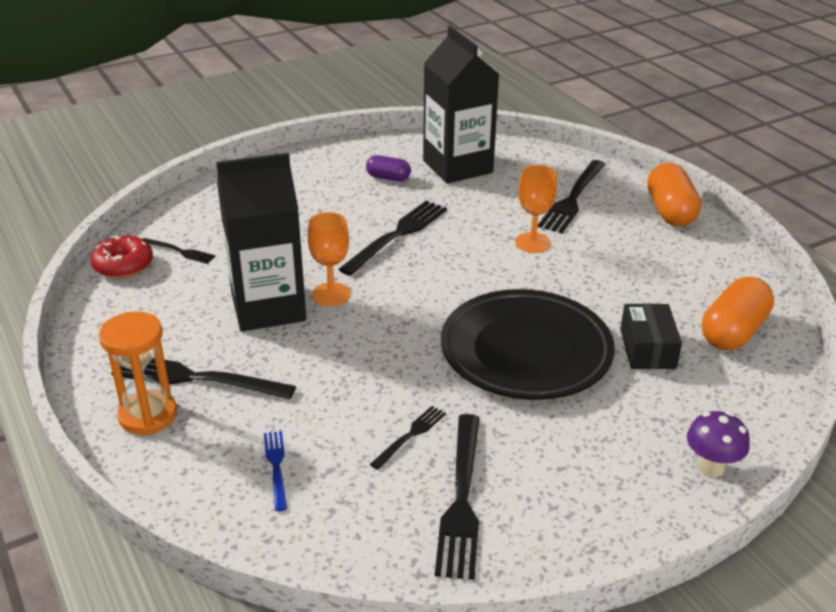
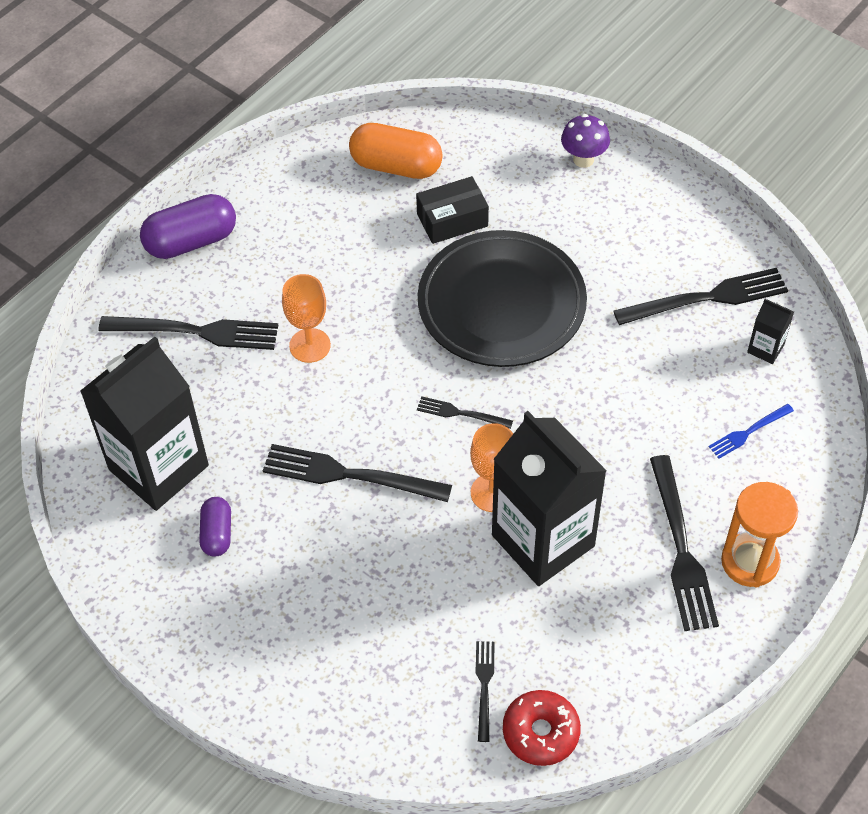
camera: 110 degrees left, 20 degrees up
(367, 522) = (765, 348): none -> black carton
(411, 435) = (657, 353): black fork -> black fork (460, 413)
(670, 211) = (191, 241): orange capsule -> purple capsule

